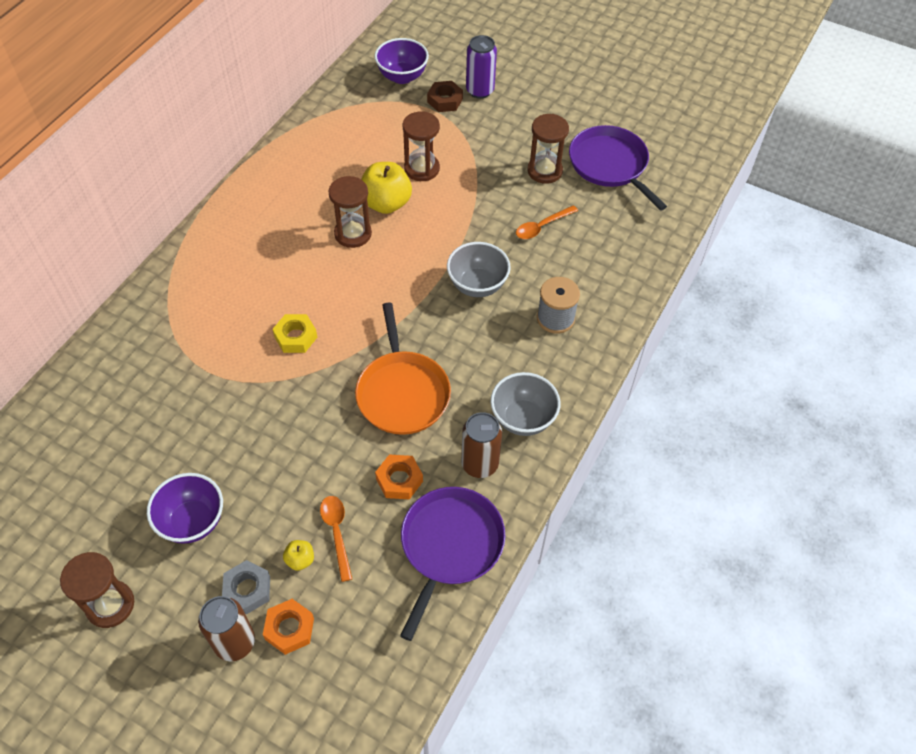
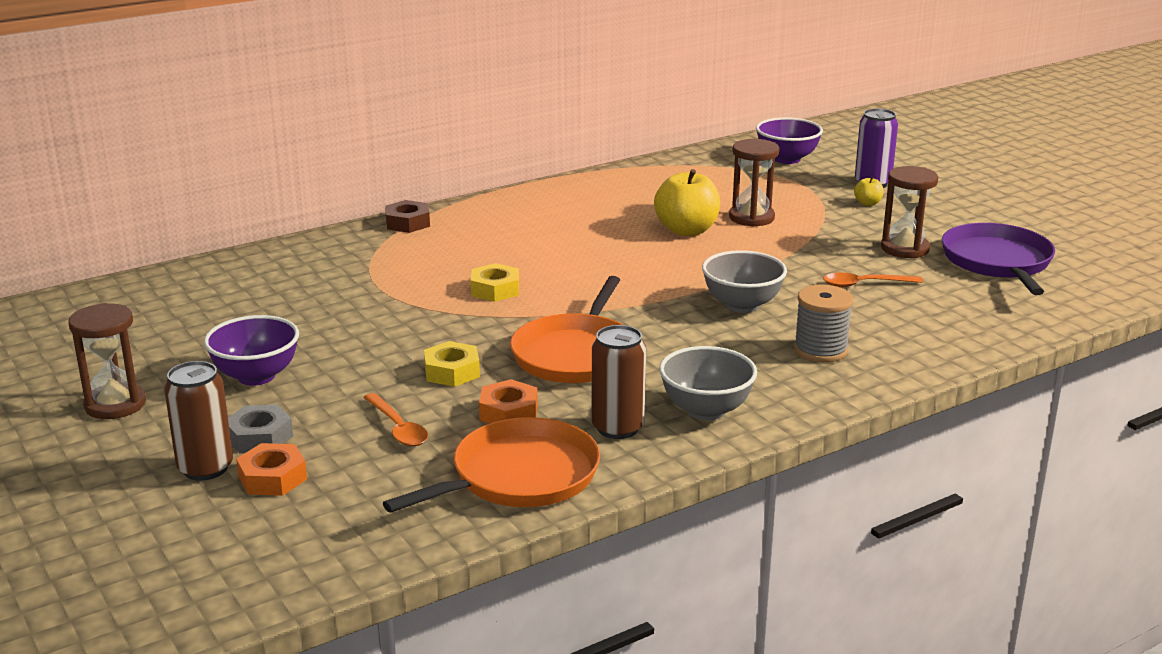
camera: 30 degrees right, 30 degrees down
(300, 560) = (337, 434): yellow apple -> yellow apple (867, 203)
(331, 451) = (452, 371): none -> yellow nut
(337, 533) = (398, 428): orange spoon -> orange spoon turned 135 degrees clockwise
(353, 234) = (628, 241): brown hourglass -> none
(445, 100) = (823, 182): brown nut -> brown nut (408, 223)
(450, 546) = (519, 476): purple pan -> orange pan

